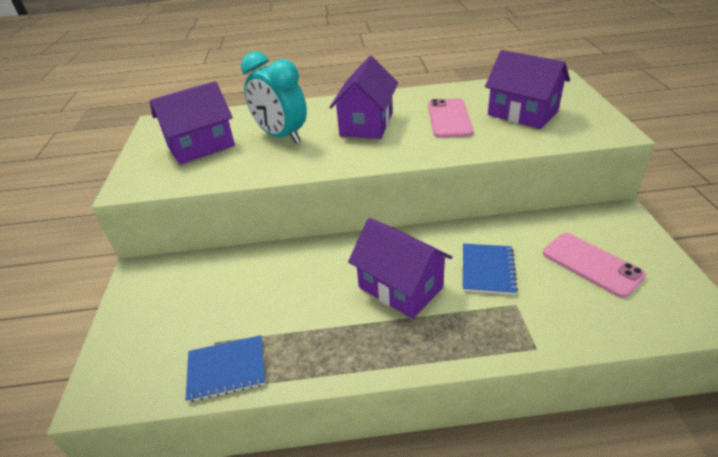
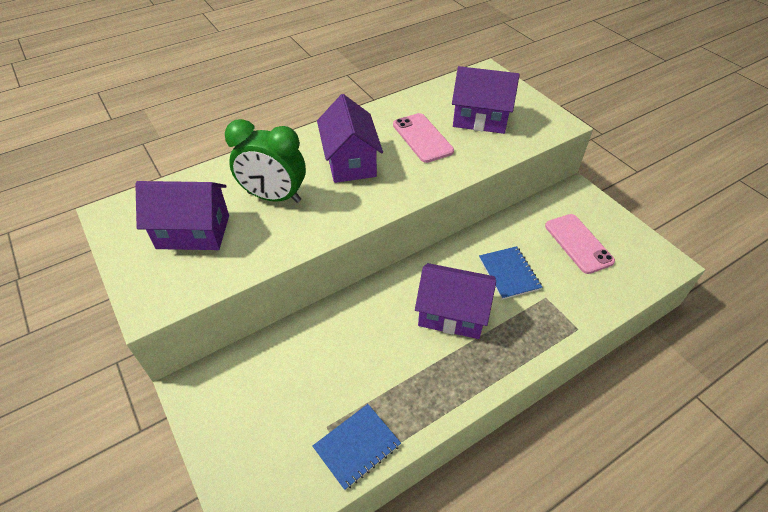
camera: 30 degrees left, 10 degrees up
(201, 146) = (193, 232): purple house -> purple house turned 60 degrees clockwise
(281, 136) = (274, 197): turquoise clock -> green clock
(592, 264) = (578, 243): pink phone -> pink phone turned 45 degrees clockwise

